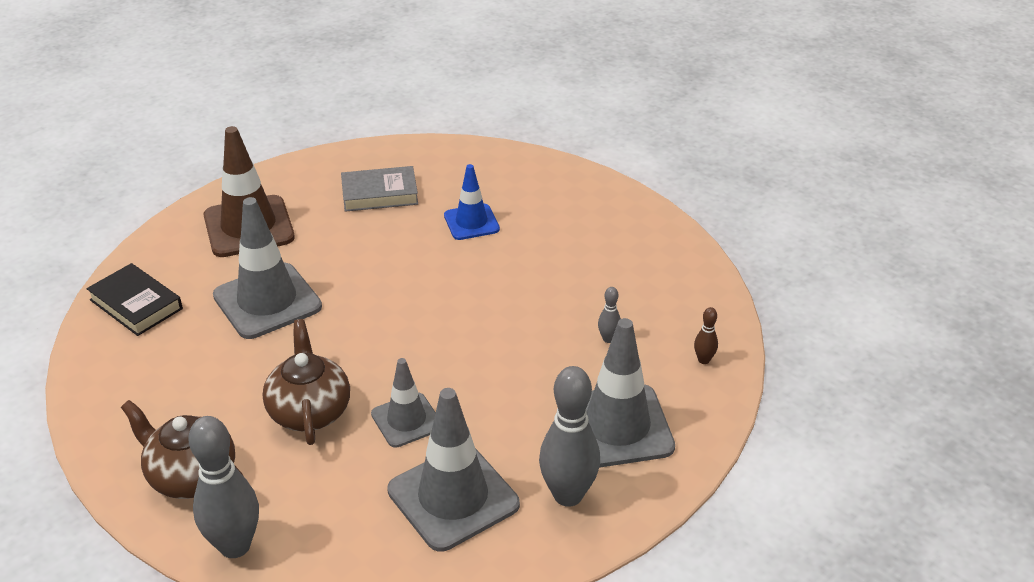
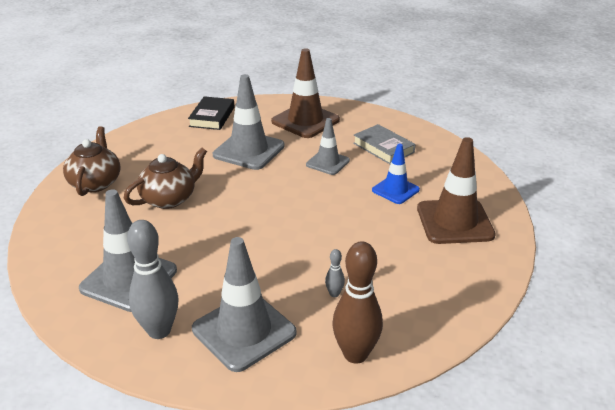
camera: 60 degrees right, 5 degrees down
(235, 546) = (51, 216): grey bowling pin -> none
(406, 420) = (185, 235): grey traffic cone -> grey traffic cone (327, 163)
(562, 210) = (454, 222): none -> brown traffic cone
(703, 360) = (355, 354): brown bowling pin -> brown bowling pin, size x2.25

